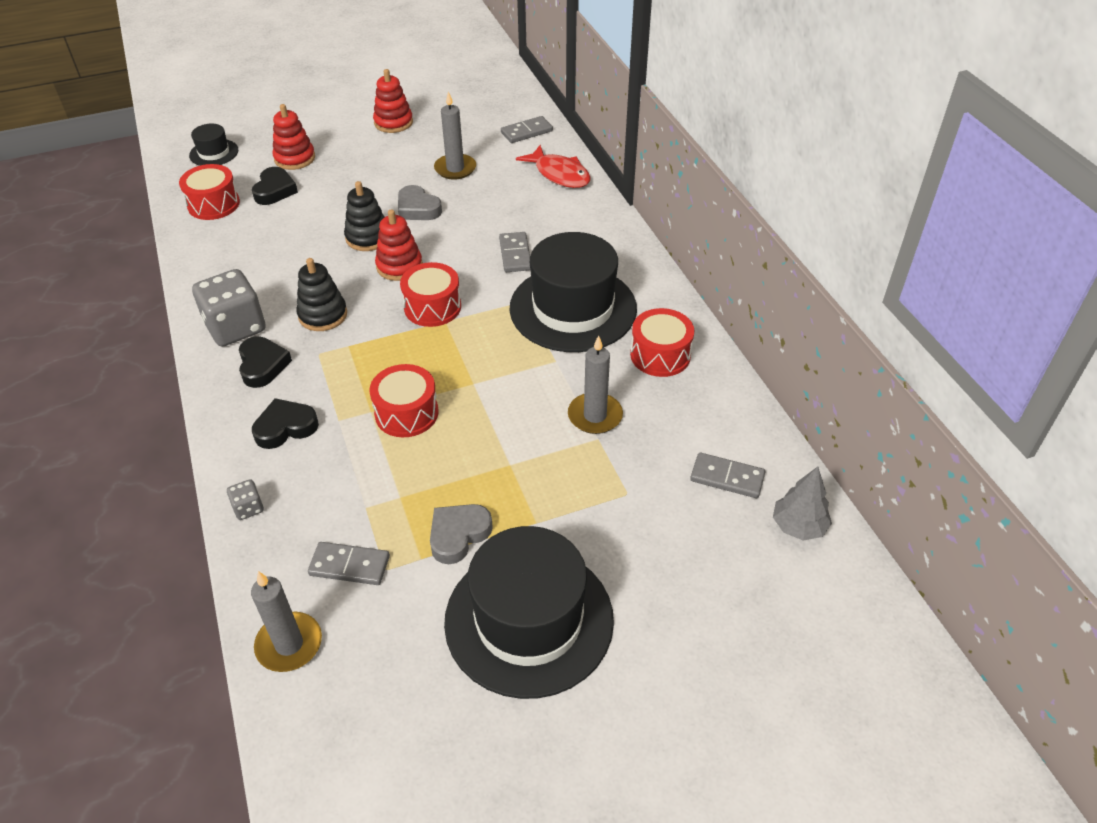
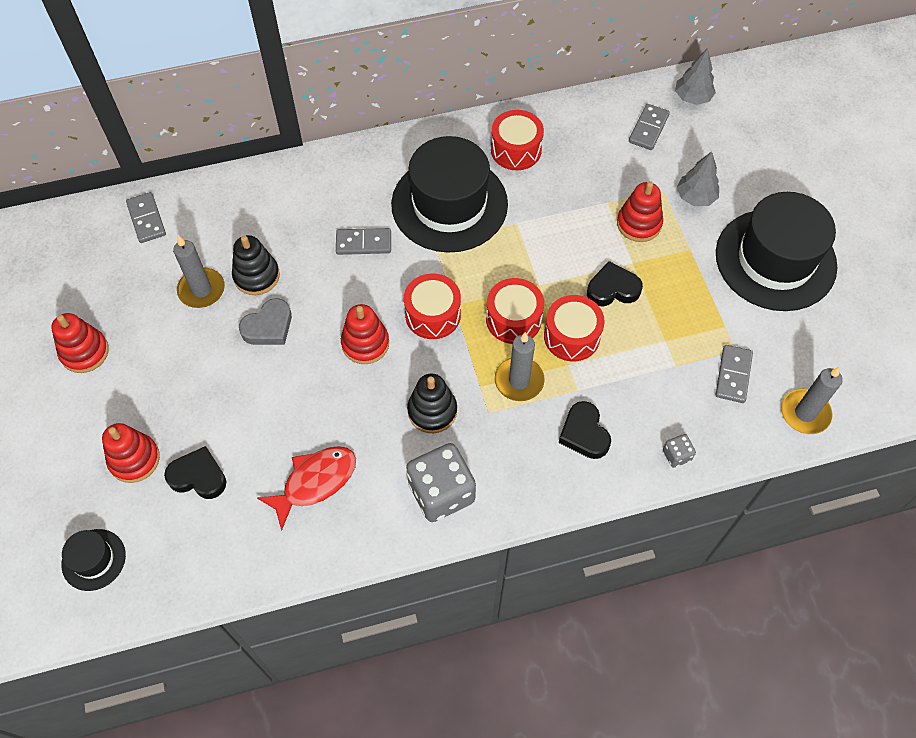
camera: 85 degrees left, 15 degrees up
(214, 204) = (211, 544): red drum -> red drum (513, 319)
(262, 365) = (500, 461): black heart -> black heart (612, 289)
(368, 237) = (311, 374): black stacking toy -> black stacking toy (256, 276)
(458, 535) = (702, 300): grey heart -> none
(559, 174) = (237, 196): red fish -> red fish (315, 482)
(569, 470) = (639, 224): none -> red stacking toy
(595, 416) = (582, 201): grey candle -> grey candle (519, 381)
(621, 529) = (695, 197): none -> grey tree

